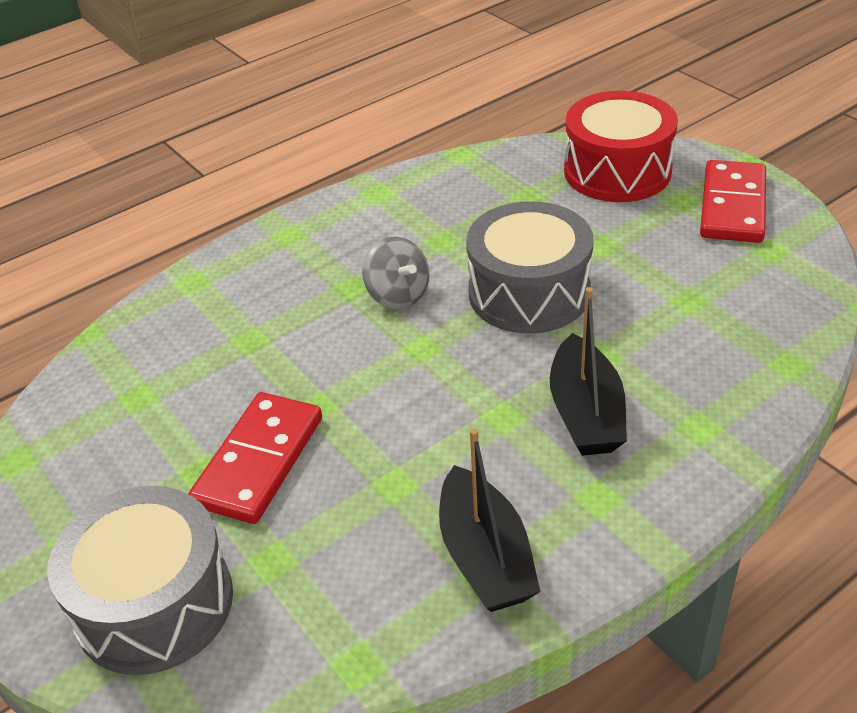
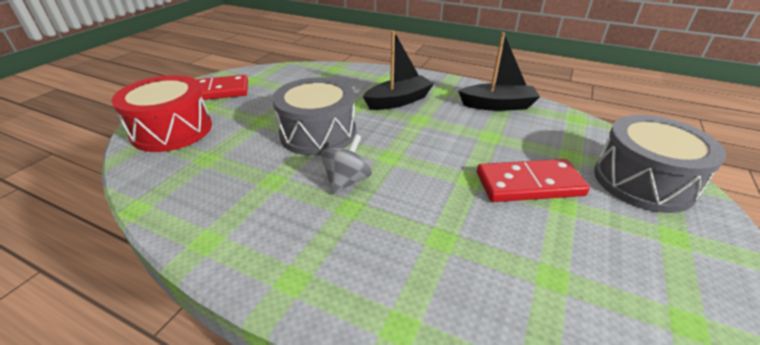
camera: 120 degrees left, 5 degrees down
(485, 557) = (497, 105): black boat -> black boat turned 45 degrees clockwise

